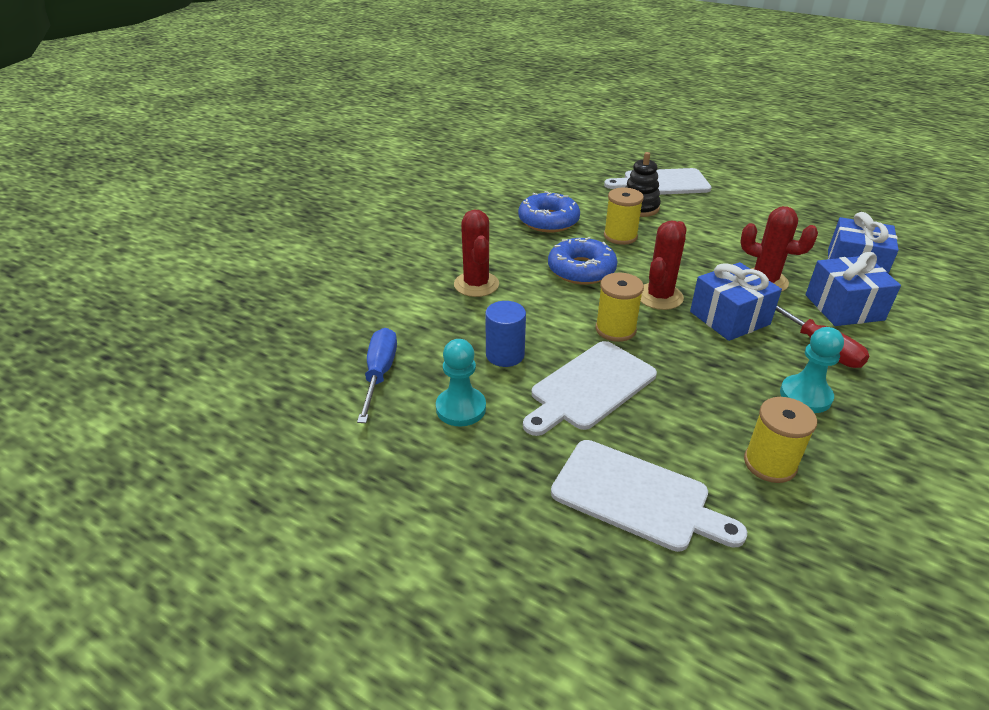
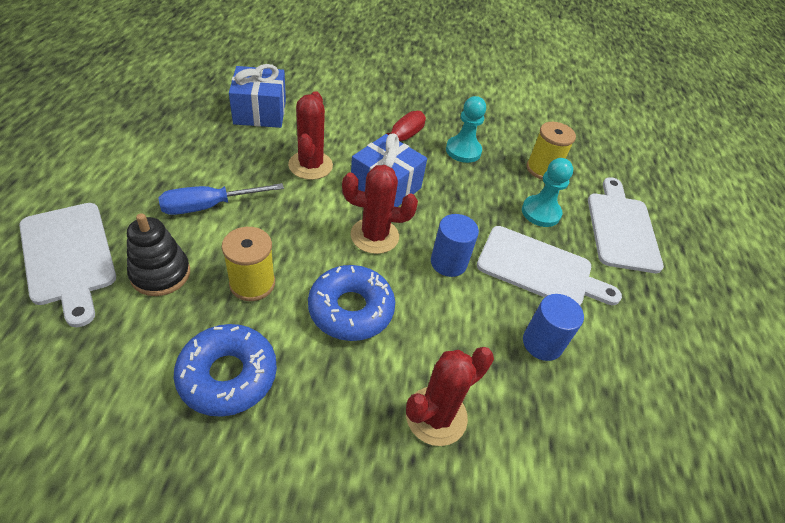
camera: 120 degrees left, 10 degrees up
(379, 374) = (650, 453): blue screwdriver -> blue screwdriver (209, 206)
(461, 408) = (633, 356): turquoise pawn -> turquoise pawn (541, 212)
(615, 329) = (448, 262): yellow spool -> blue cylinder
(844, 307) = (334, 124): blue gift -> none

